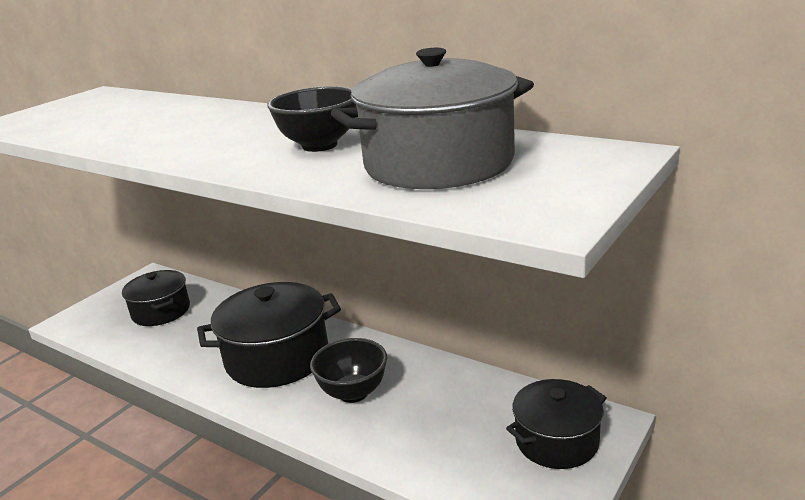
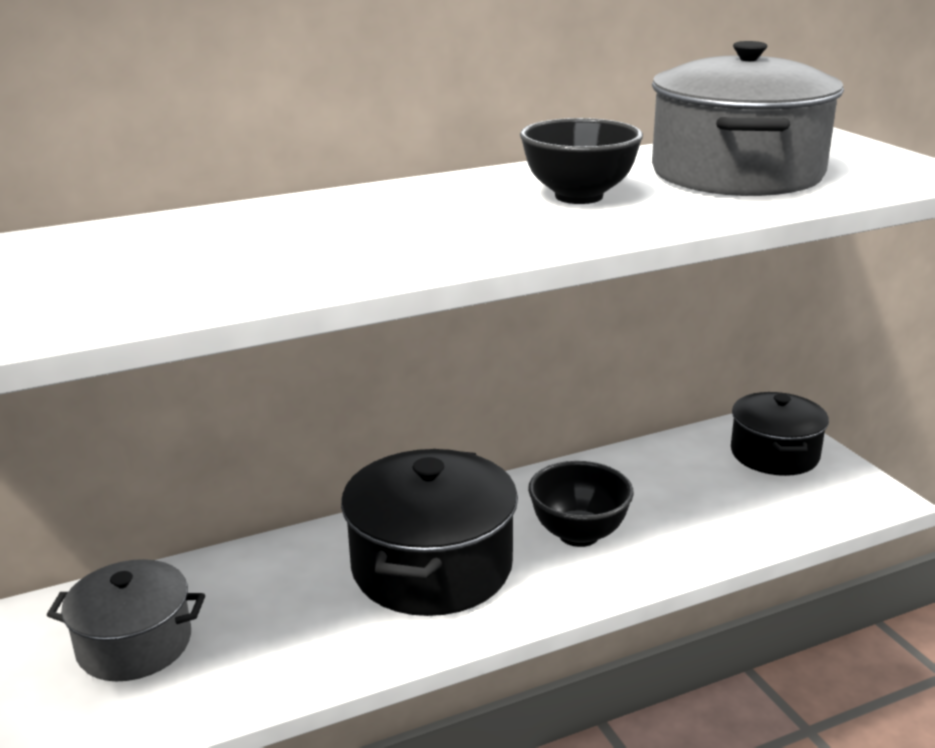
camera: 60 degrees left, 0 degrees up
(161, 311) = (134, 644): black pot -> grey pot

